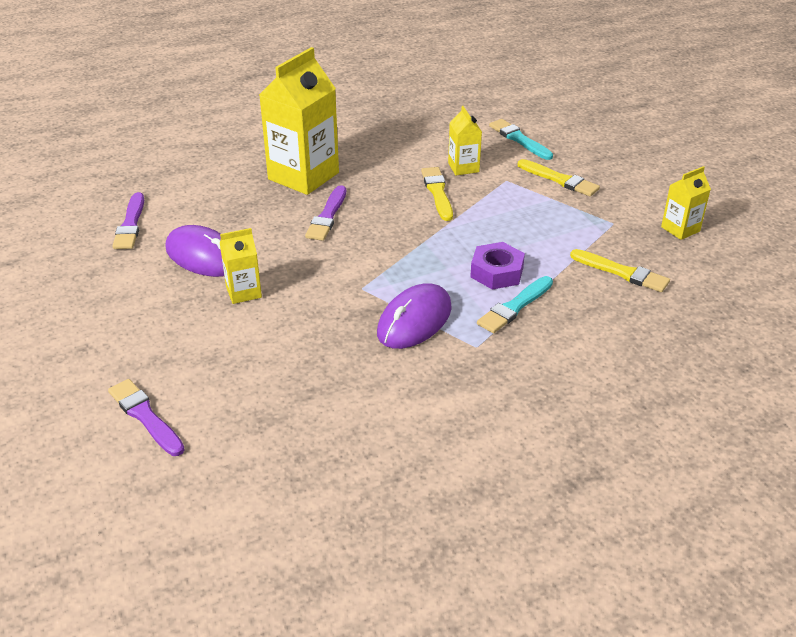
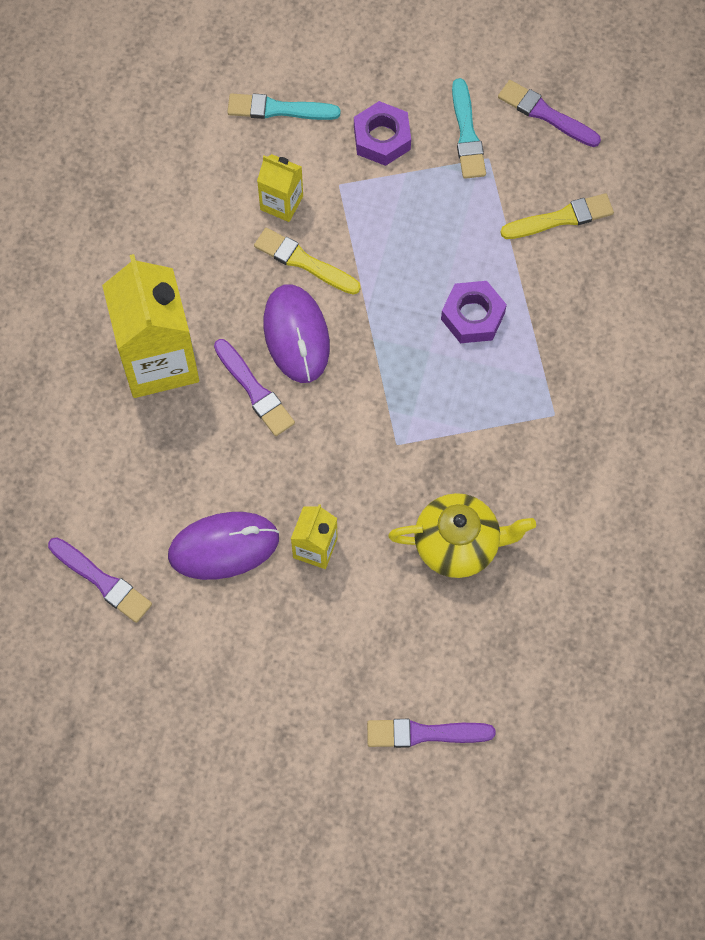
camera: 50 degrees left, 30 degrees up
(319, 353) = (458, 544): none -> yellow teapot
(414, 320) = (480, 436): purple mouse -> purple mouse (296, 335)
(515, 307) = (531, 342): turquoise brush -> turquoise brush (467, 134)
(559, 180) = (382, 138): yellow brush -> purple nut
(680, 229) = (545, 114): yellow carton -> purple brush

